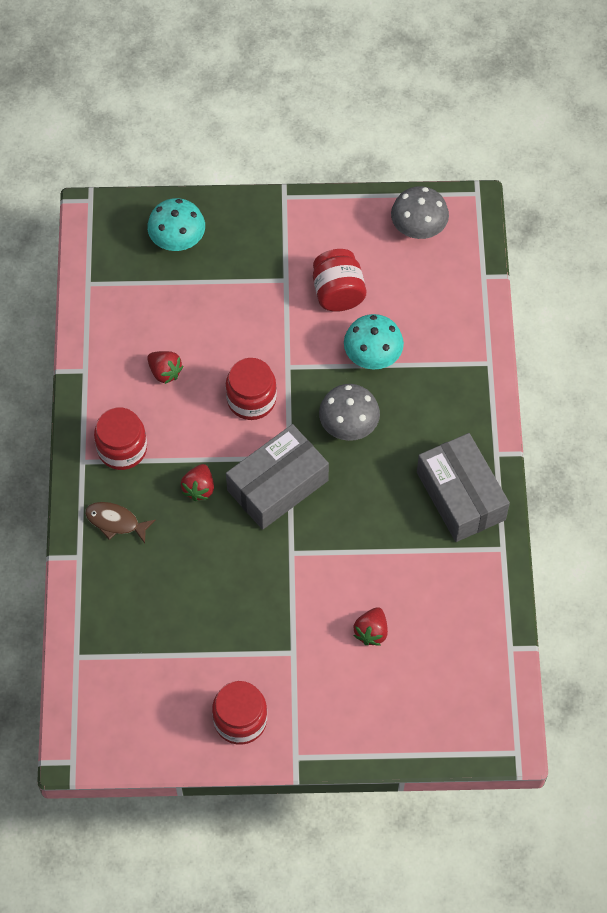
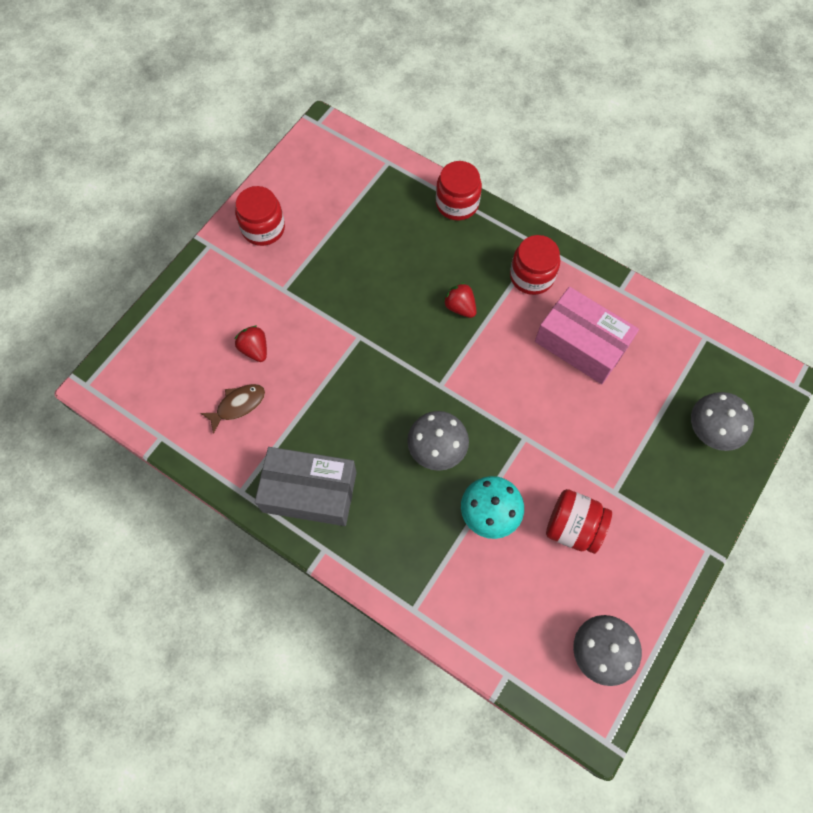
camera: 125 degrees right, 5 degrees up
(115, 522) = (473, 239): brown fish -> brown fish (238, 405)
(165, 372) = (581, 343): red strawberry -> pink box
(177, 239) = (711, 430): turquoise mushroom -> grey mushroom
(251, 399) = (512, 391): red jar -> red jar (457, 203)
(277, 485) = (422, 362): grey box -> none

